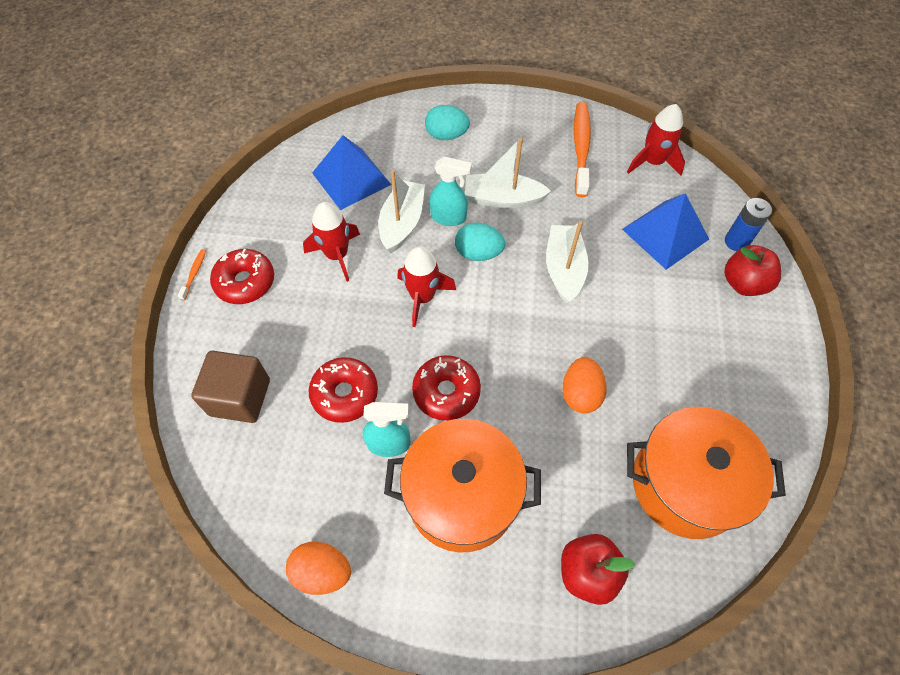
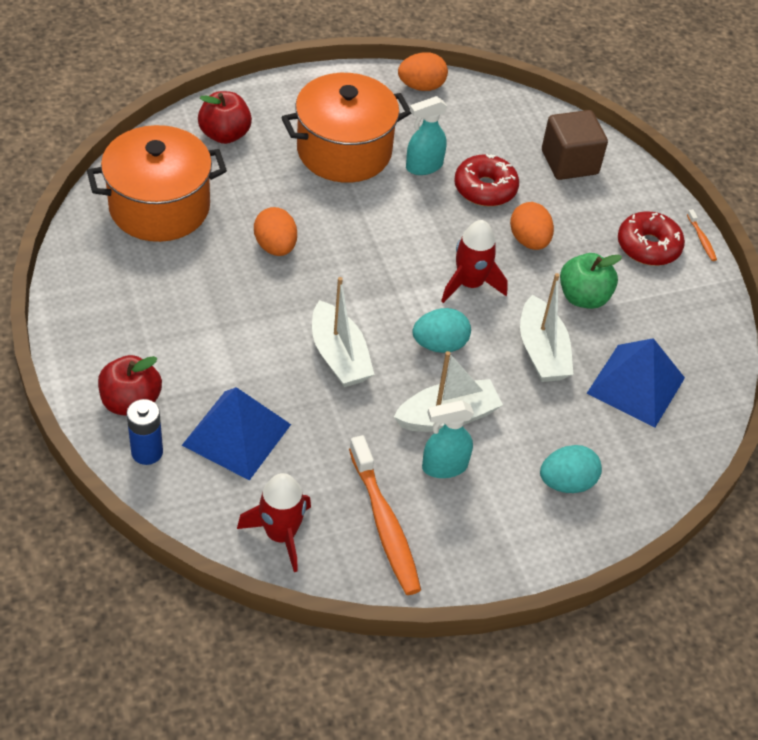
camera: 150 degrees right, 10 degrees down
(337, 255) = (583, 297): red rocket -> green apple
(343, 322) = (529, 240): none -> orange egg
(446, 392) = (398, 214): red donut -> none
(449, 217) = (495, 374): turquoise spray bottle -> turquoise spray bottle (444, 466)

